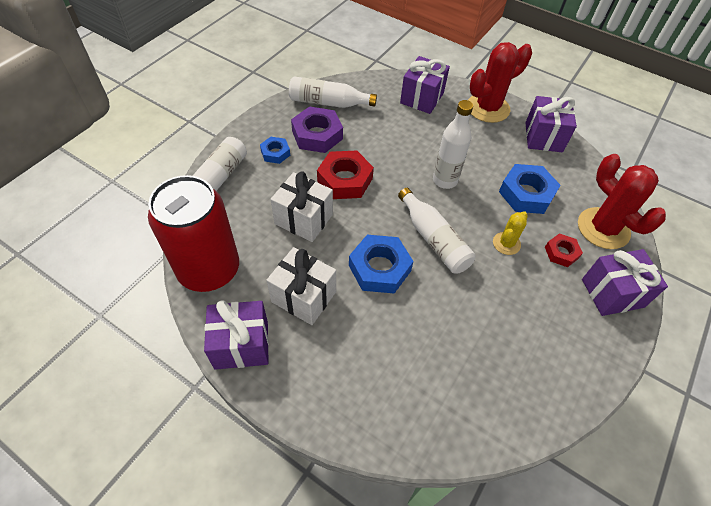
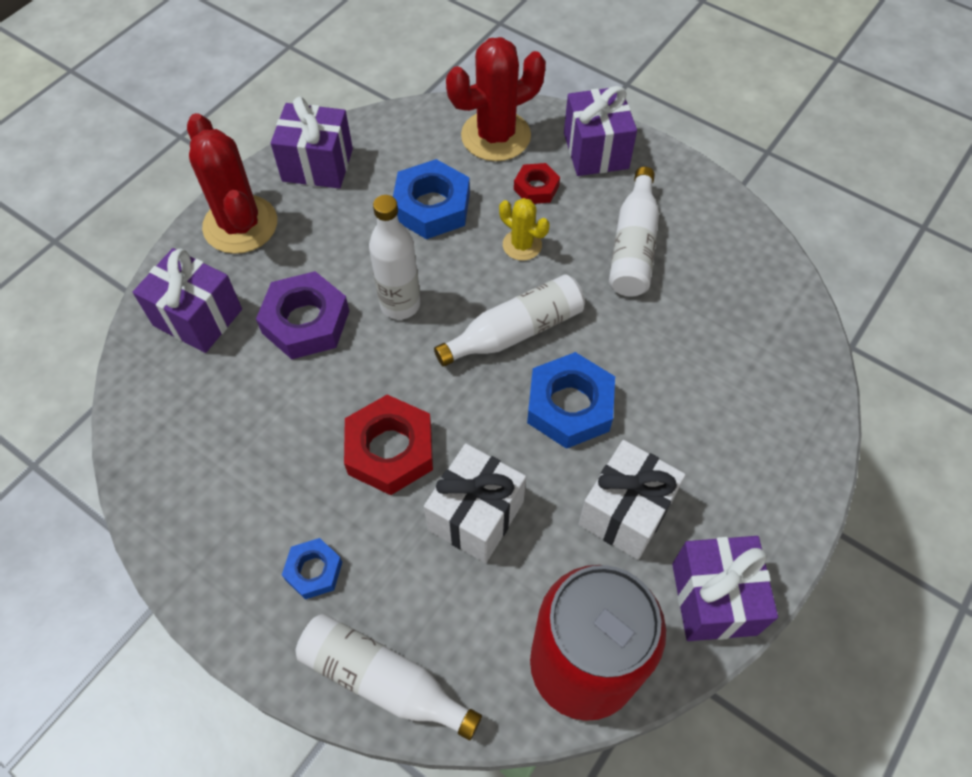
camera: 85 degrees left, 5 degrees up
(317, 135) = (273, 496): purple nut -> purple nut (306, 322)
(328, 103) = (183, 476): white bottle -> white bottle (633, 246)

